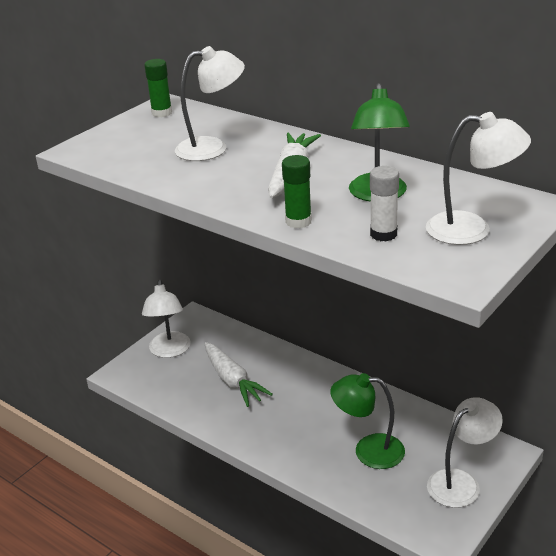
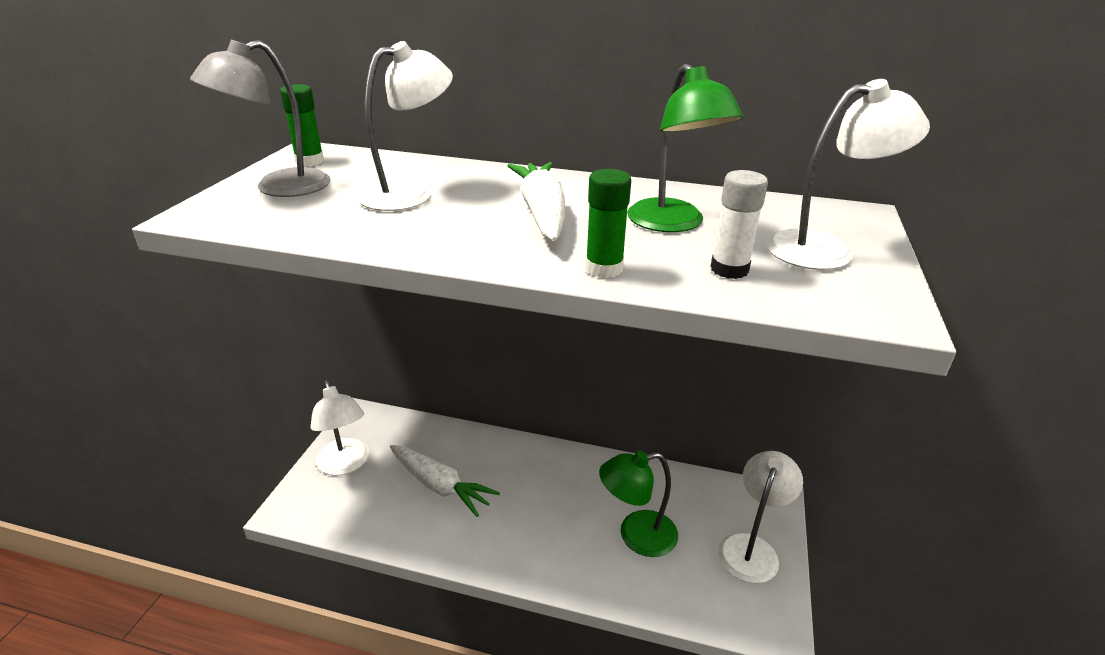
camera: 25 degrees left, 0 degrees up
(131, 134) = (279, 188): none -> grey lamp

